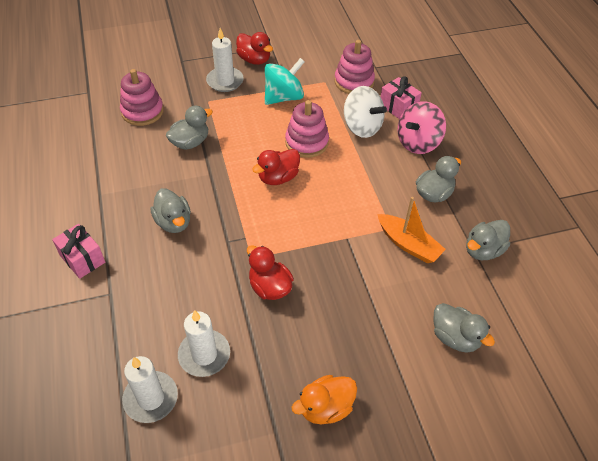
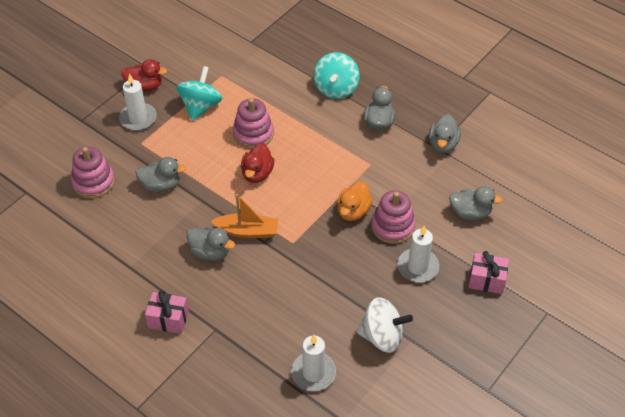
camera: 35 degrees left, 0 degrees up
(190, 142) = (161, 185): grey duck -> grey duck turned 75 degrees clockwise
(204, 355) = (322, 324): white candle -> white candle (418, 267)
(270, 287) = (324, 254): red duck -> none
(325, 408) = (428, 305): orange duck -> orange duck (353, 211)
(354, 82) = (245, 63): pink stacking toy -> pink stacking toy (393, 226)
(362, 127) = (284, 98): white spinning top -> white spinning top (382, 336)
(398, 107) = (297, 67): pink gift -> pink gift (486, 280)
(408, 244) = (392, 169): orange boat -> orange boat (247, 231)
(418, 142) = (336, 88): pink spinning top -> turquoise spinning top

